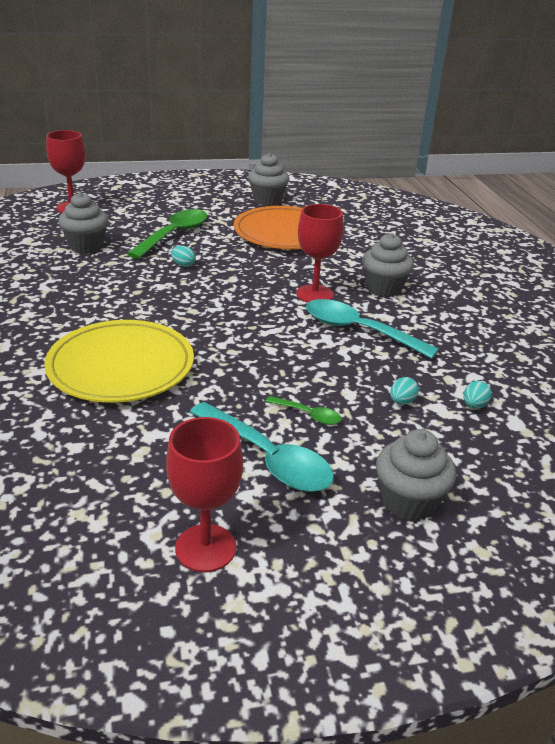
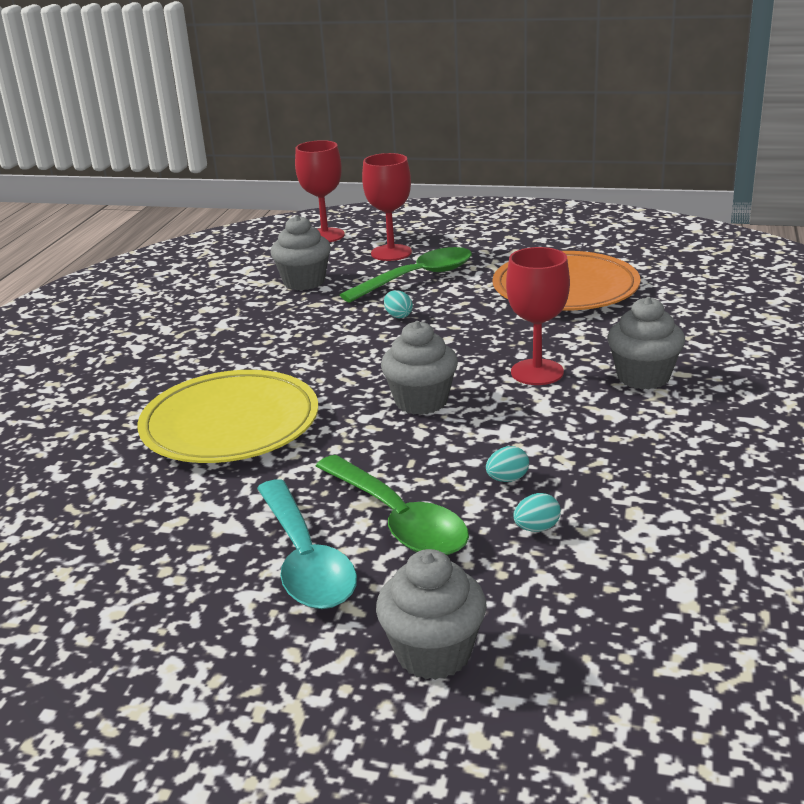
camera: 30 degrees right, 5 degrees down
(205, 548) = (154, 641): red goblet -> red goblet (391, 253)
(267, 200) = (578, 243): grey cupcake -> grey cupcake (421, 401)
(308, 415) = (398, 520): green spoon -> green spoon, size x2.09
(358, 330) = (557, 427): turquoise spoon -> none
(474, 405) = (638, 554): turquoise egg -> turquoise egg (507, 479)

